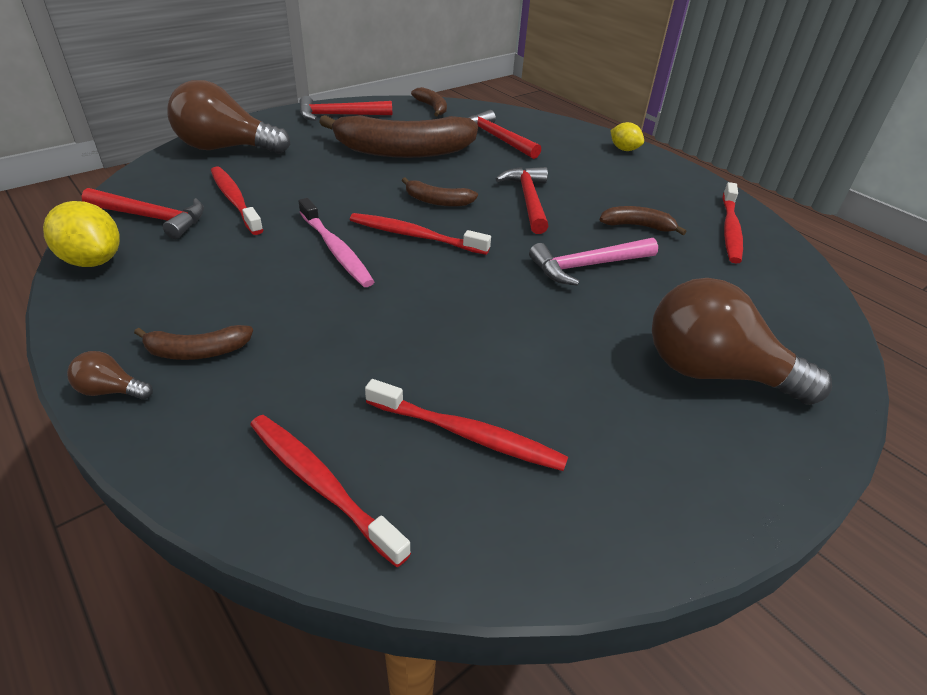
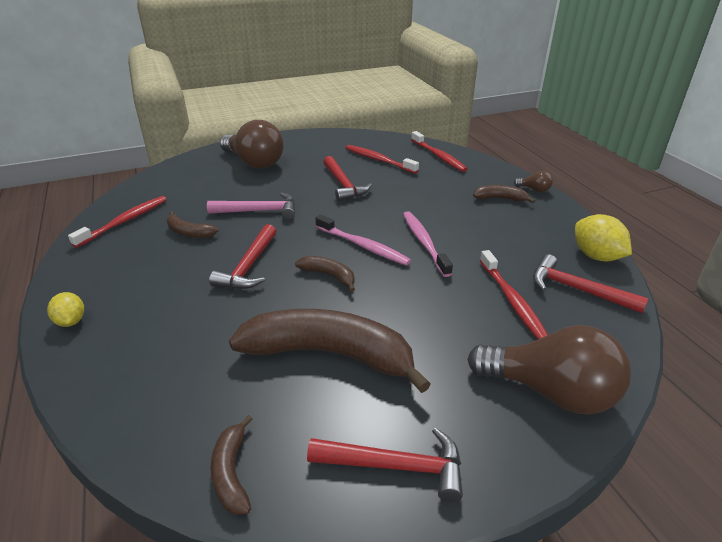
camera: 160 degrees left, 5 degrees down
(415, 236) = (363, 246): red toothbrush -> pink toothbrush
(497, 138) = (198, 364): red hammer -> red hammer (343, 184)

